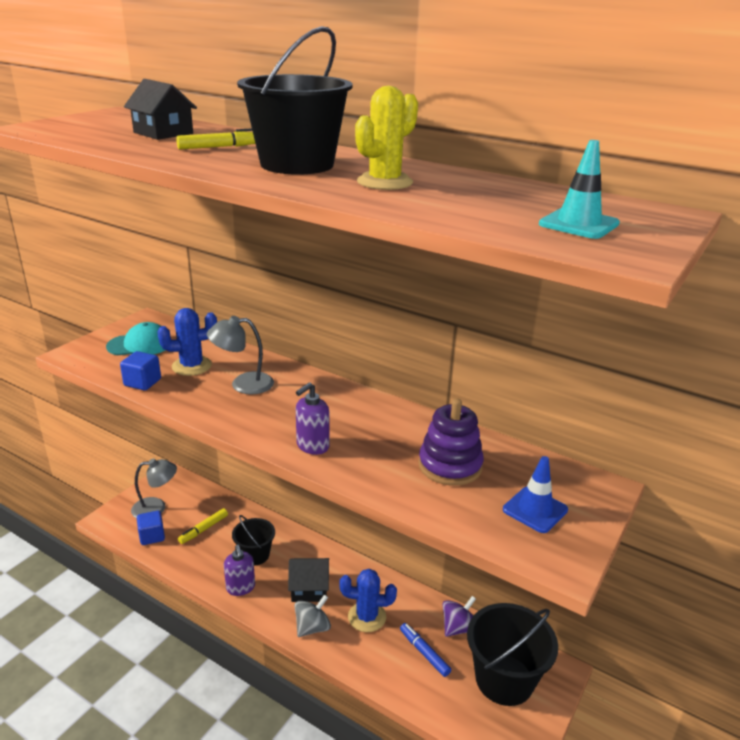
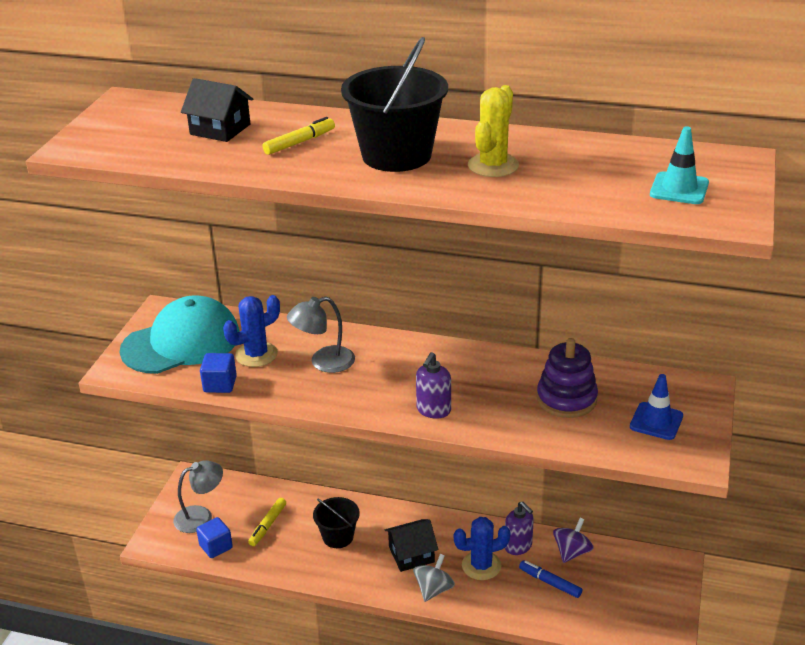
camera: 15 degrees left, 5 degrees up
(140, 345) = (181, 342): turquoise cap -> turquoise cap, size x1.71
(240, 588) = (341, 572): purple soap dispenser -> purple soap dispenser (518, 546)
(504, 679) = (631, 585): black bucket -> none

